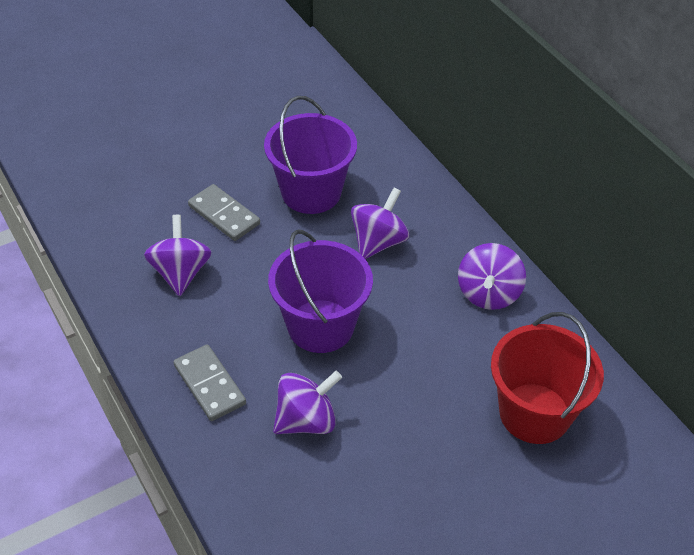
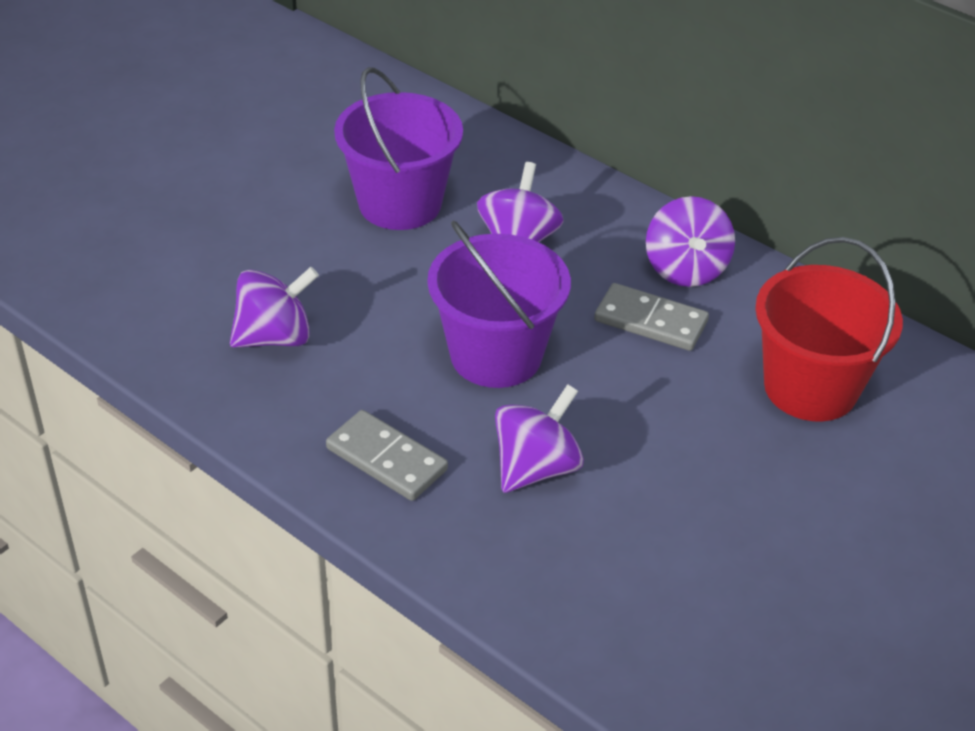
camera: 20 degrees left, 5 degrees down
(181, 273) = (275, 337): purple spinning top -> purple spinning top turned 90 degrees clockwise
(224, 215) = (297, 255): grey domino -> grey domino (651, 321)

